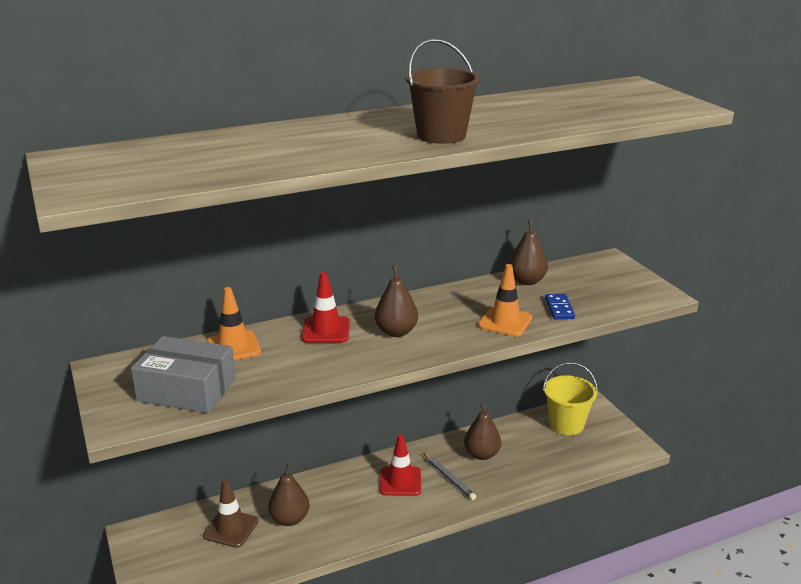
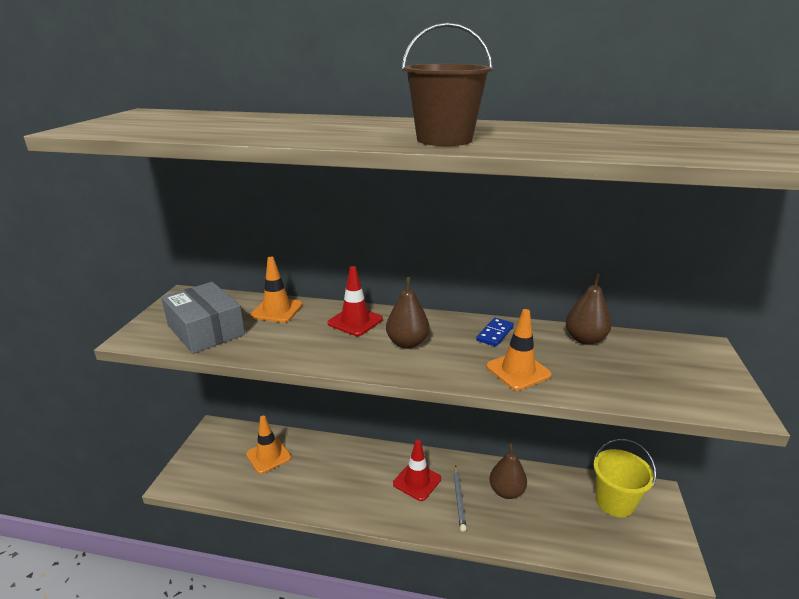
camera: 35 degrees right, 0 degrees up
(231, 528) = (268, 456): brown traffic cone -> orange traffic cone
(290, 519) = (311, 470): brown pear -> none
(559, 308) = (592, 378): blue domino -> blue domino (495, 334)

